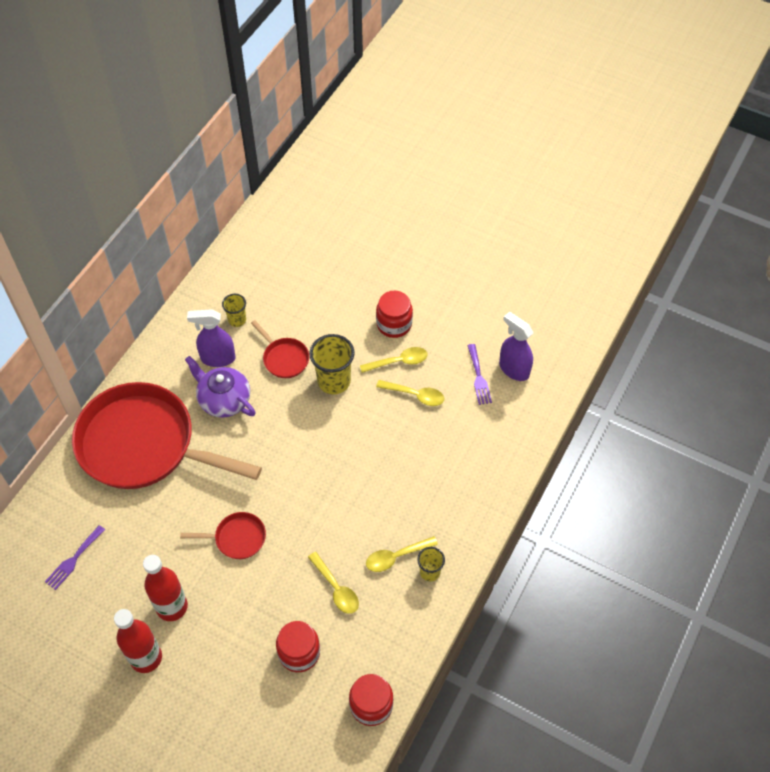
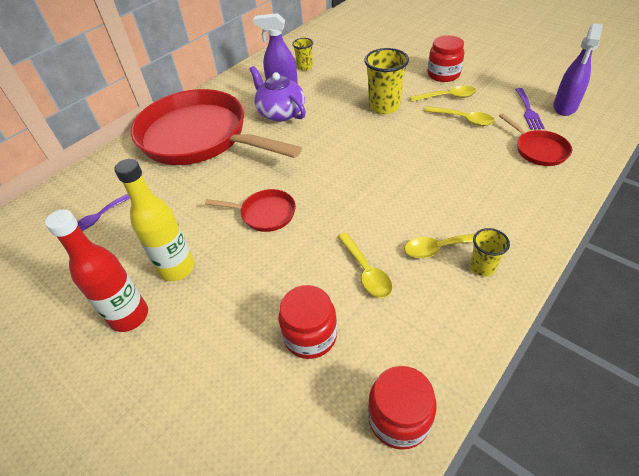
camera: 15 degrees right, 10 degrees down
(172, 607) = (177, 268): red bottle -> yellow bottle
(284, 358) = (340, 90): red pan -> red pan (538, 150)
(514, 369) = (564, 107): purple spray bottle -> purple spray bottle turned 120 degrees counterclockwise

